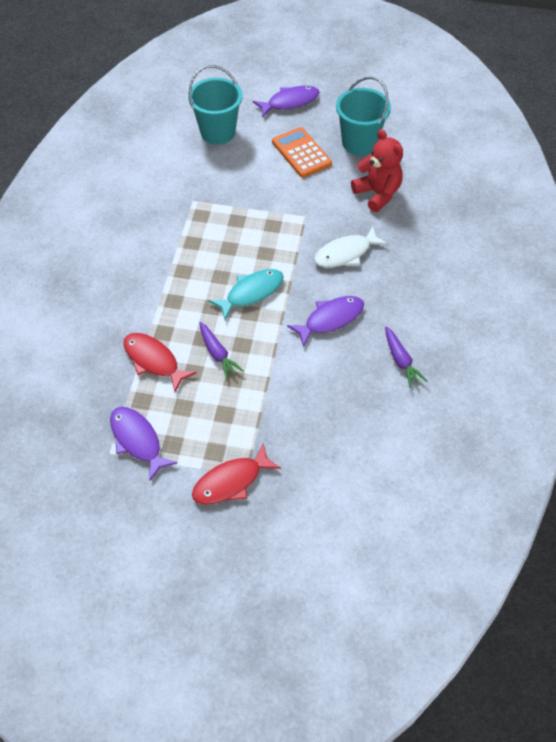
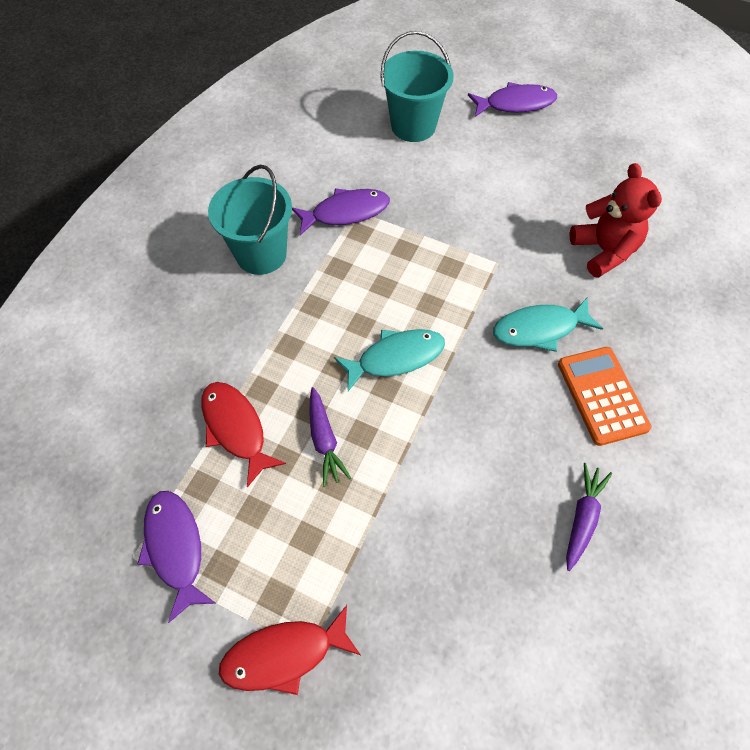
camera: 15 degrees right, 5 degrees up
(301, 153) = (513, 174): orange calculator -> orange calculator (602, 395)
(330, 319) = (494, 424): purple fish -> purple fish (346, 212)
(346, 253) = (540, 329): white fish -> turquoise fish
(359, 143) = (594, 175): turquoise bucket -> turquoise bucket (261, 254)
(401, 361) = (582, 517): purple carrot -> purple carrot turned 150 degrees counterclockwise

